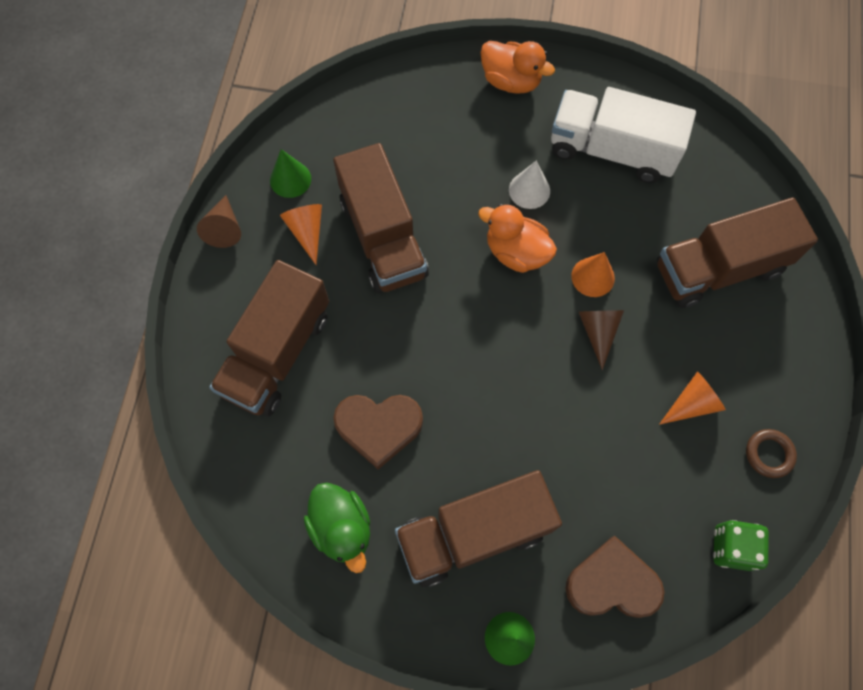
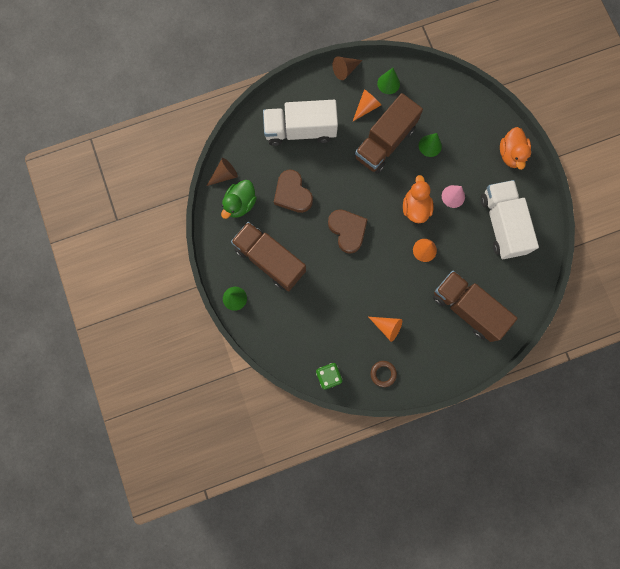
camera: 60 degrees right, 10 degrees up
(277, 353) = (300, 130): brown truck -> white truck
(429, 177) = (430, 145): none -> green cone
(529, 190) = (453, 196): white cone -> pink cone
(598, 332) = (397, 266): brown cone -> brown cone (224, 175)
(612, 583) = (282, 330): brown heart -> brown heart (347, 231)

